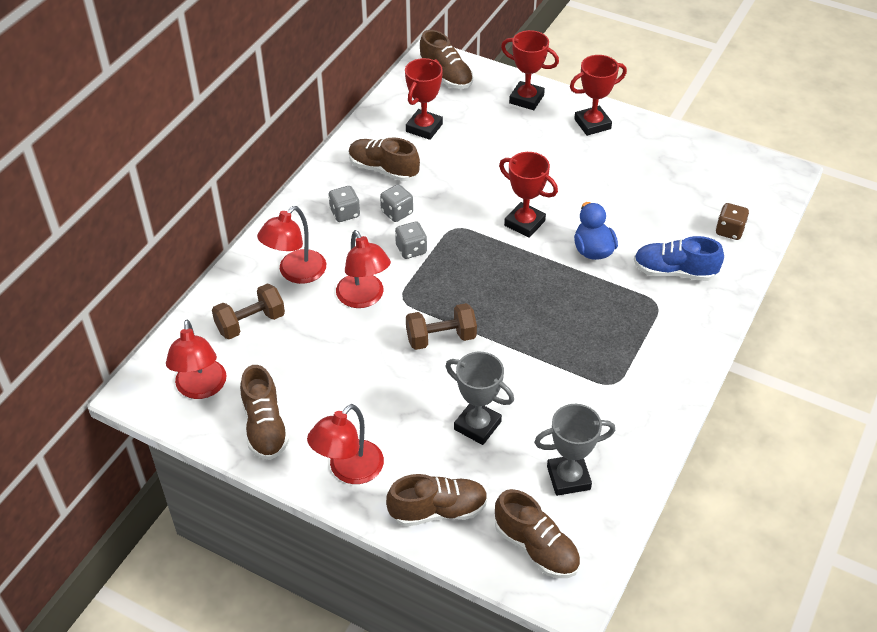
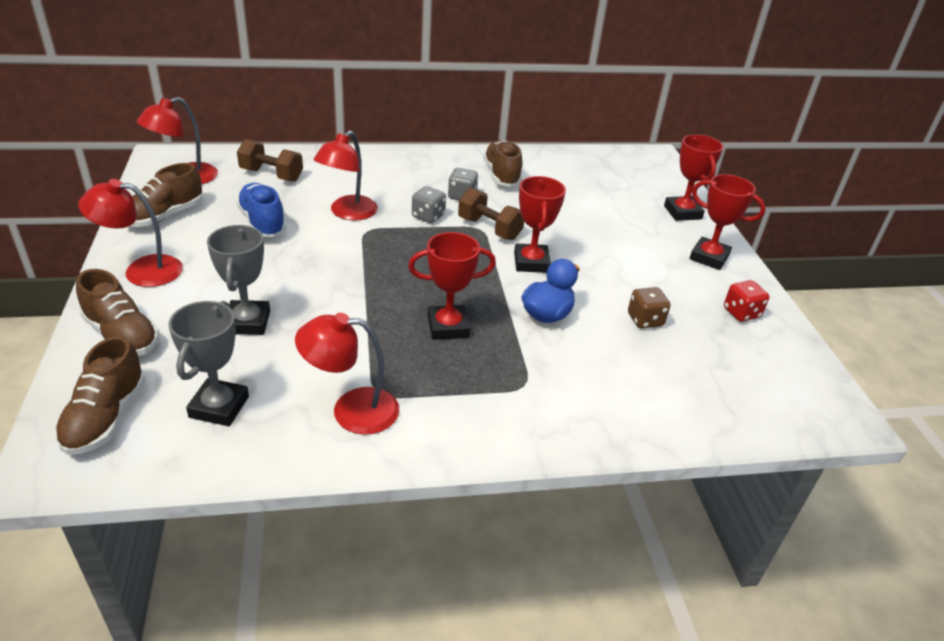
camera: 50 degrees right, 10 degrees down
(296, 273) = (343, 176): red lamp -> red lamp (351, 410)
(345, 213) = (432, 175): grey dice -> none
(424, 128) = (573, 177): red trophy -> red trophy (448, 327)
(441, 338) = (339, 265): brown dumbbell -> brown dumbbell (489, 229)
(446, 76) = (646, 167): brown shoe -> none
(568, 478) = (219, 407): grey trophy -> grey trophy turned 60 degrees clockwise
(663, 151) = (741, 313): none -> red dice
(674, 272) = (585, 381): blue shoe -> blue shoe (262, 222)
(729, 231) = (697, 403): brown dice -> brown dice (645, 320)

